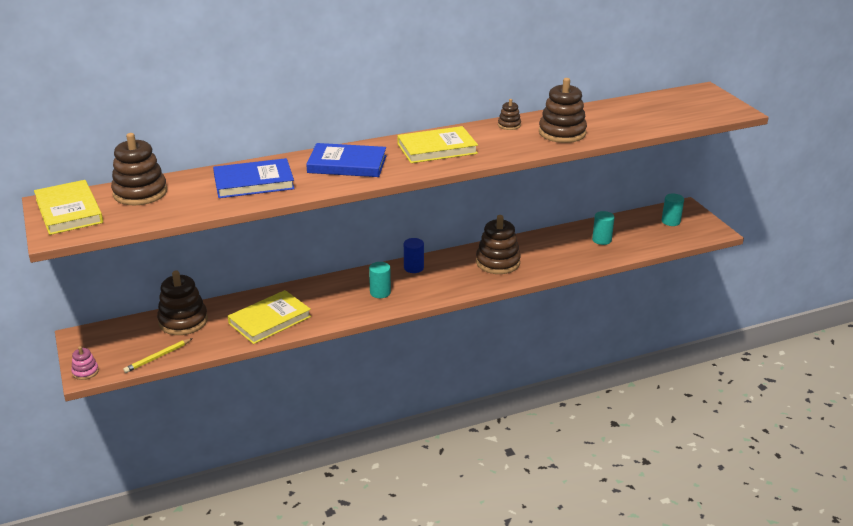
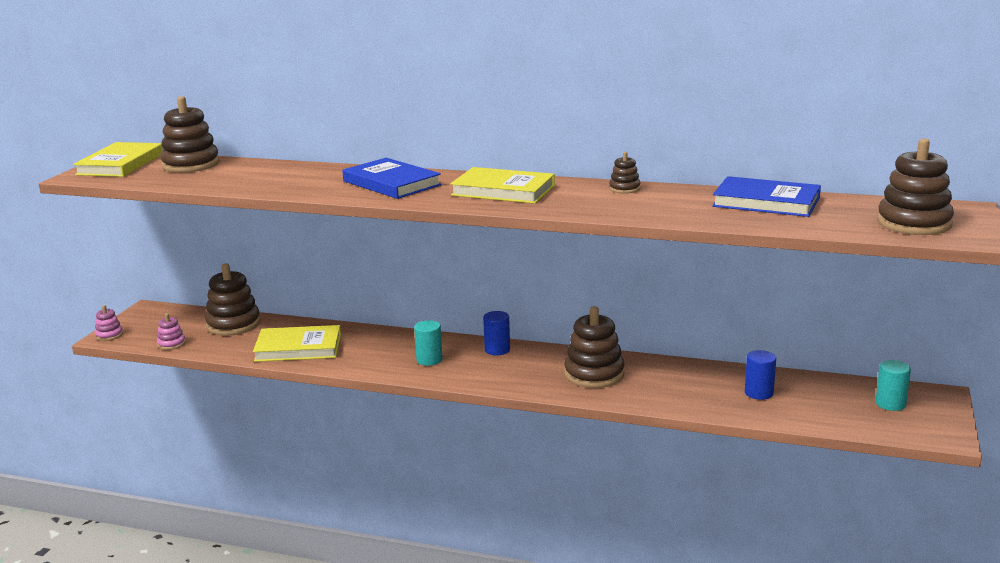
camera: 40 degrees right, 10 degrees down
(158, 357) = (171, 344): yellow pencil -> pink stacking toy
(254, 182) = (286, 177): blue book -> blue book (766, 202)
(562, 133) = (672, 207): brown stacking toy -> brown stacking toy (914, 223)
(601, 240) = (759, 393): turquoise cylinder -> blue cylinder

